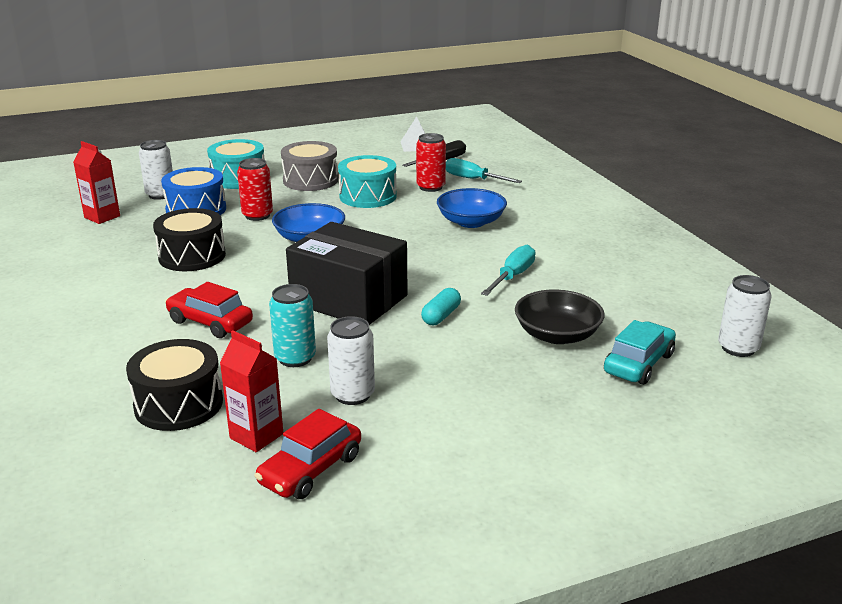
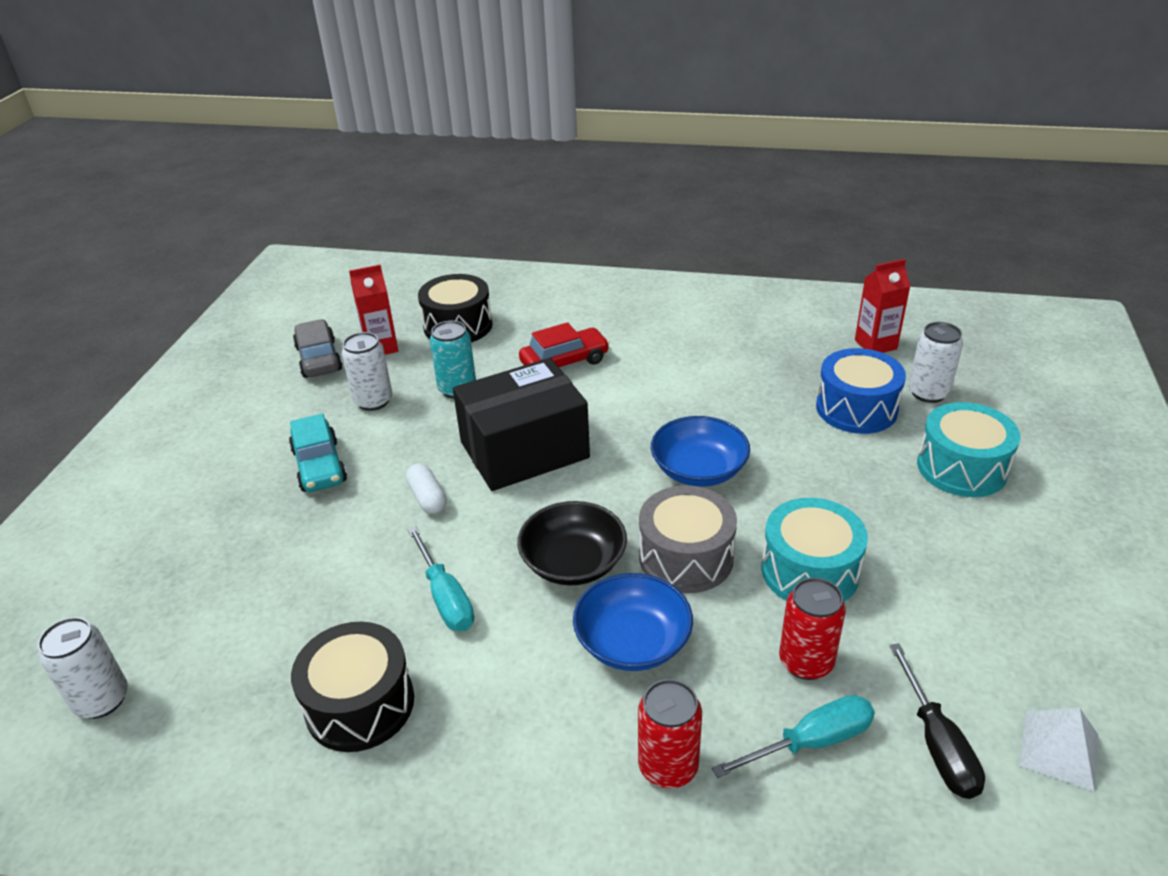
camera: 125 degrees right, 10 degrees up
(192, 256) = (718, 380): black drum -> black drum (360, 704)
(257, 215) = (804, 449): red can -> red can (668, 766)
(310, 180) = (916, 534): grey drum -> grey drum (686, 557)
(311, 469) = (319, 358): red car -> grey car
(441, 316) = (427, 498): turquoise capsule -> white capsule
(557, 335) = (302, 563): black bowl -> black bowl (573, 562)
(638, 363) = (191, 593): turquoise car -> turquoise car (319, 466)

